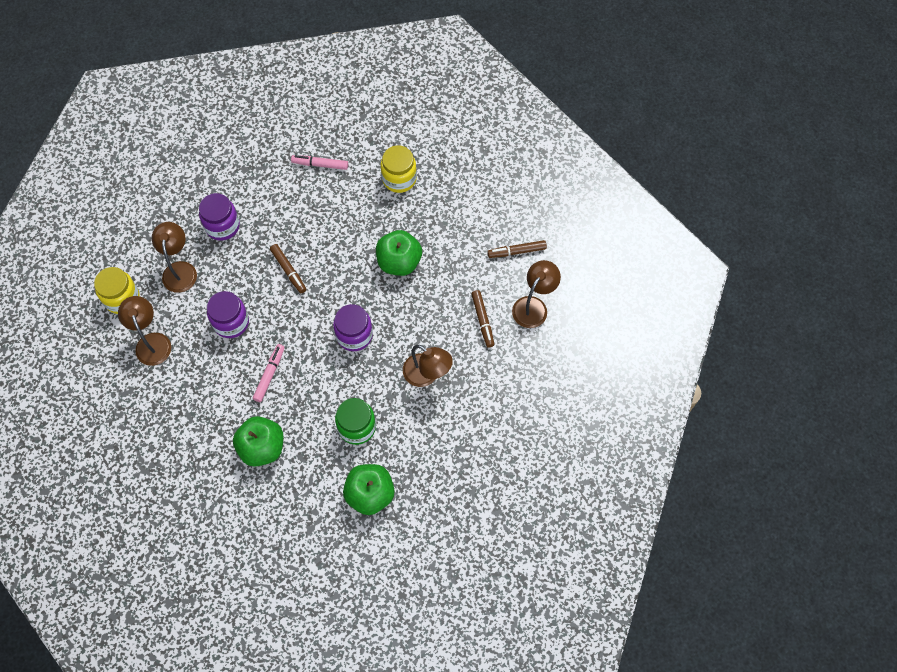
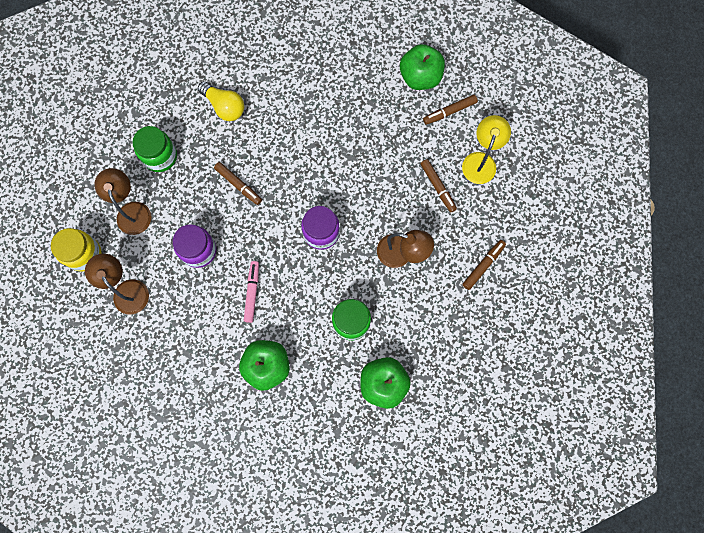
camera: 15 degrees left, 10 degrees up
(222, 226) = (160, 156): purple jar -> green jar
(298, 194) = (224, 106): none -> yellow light bulb
(320, 164) = (236, 71): pink marker -> none
(399, 179) = (317, 67): yellow jar -> none
(399, 262) = (342, 150): green apple -> green apple (420, 77)
(505, 407) = (483, 265): none -> brown marker
(533, 306) = (481, 161): brown lamp -> yellow lamp

